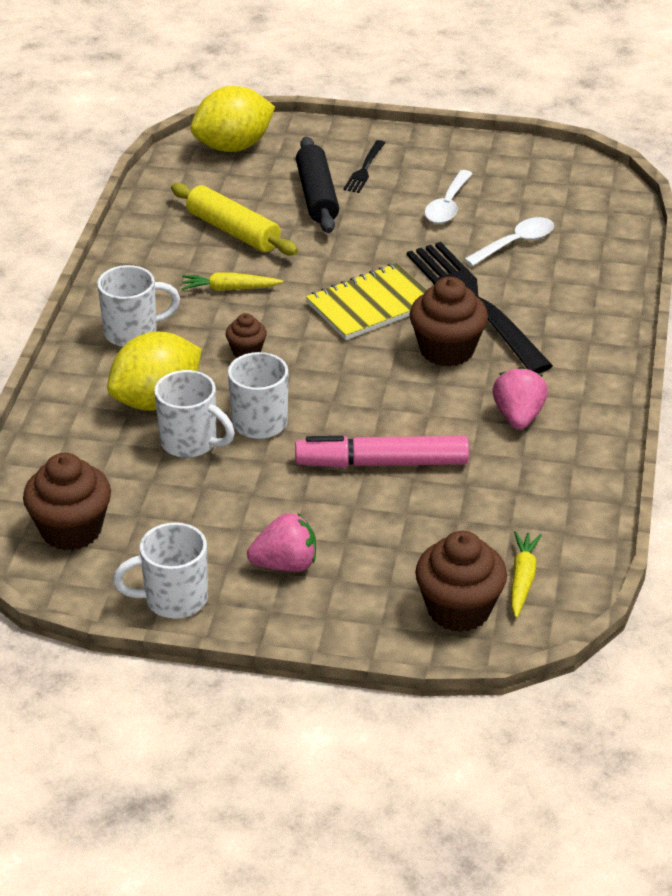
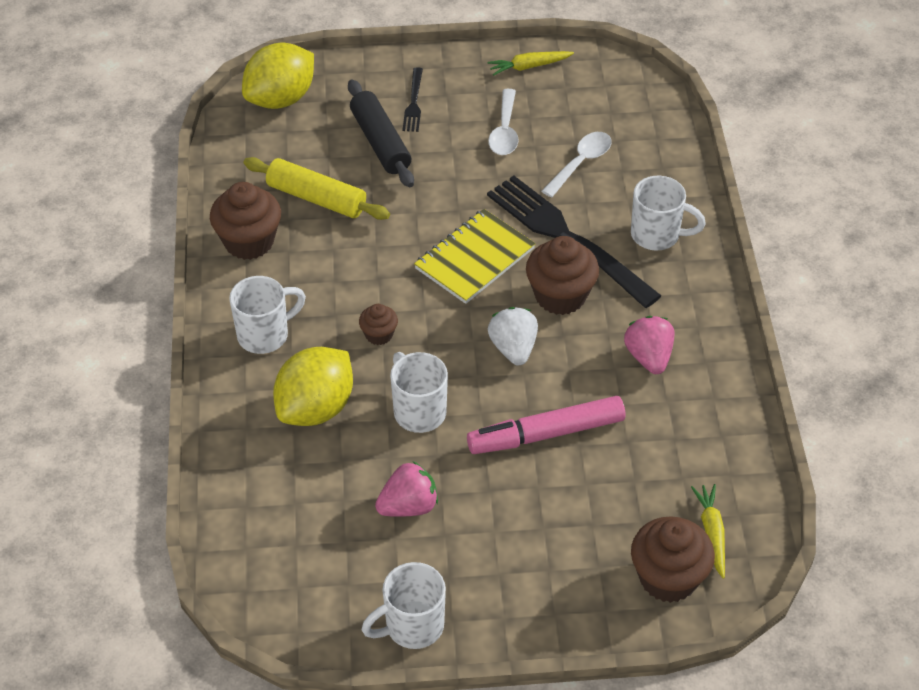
camera: 15 degrees left, 10 degrees up
(71, 530) = (290, 571): brown cupcake -> brown cupcake (249, 241)
(191, 443) = (365, 449): white mug -> white mug (657, 235)
(229, 289) = (337, 266): yellow carrot -> yellow carrot (529, 66)
(285, 564) = (499, 565): pink strawberry -> pink strawberry (408, 506)
(379, 385) = (513, 348): none -> white strawberry

